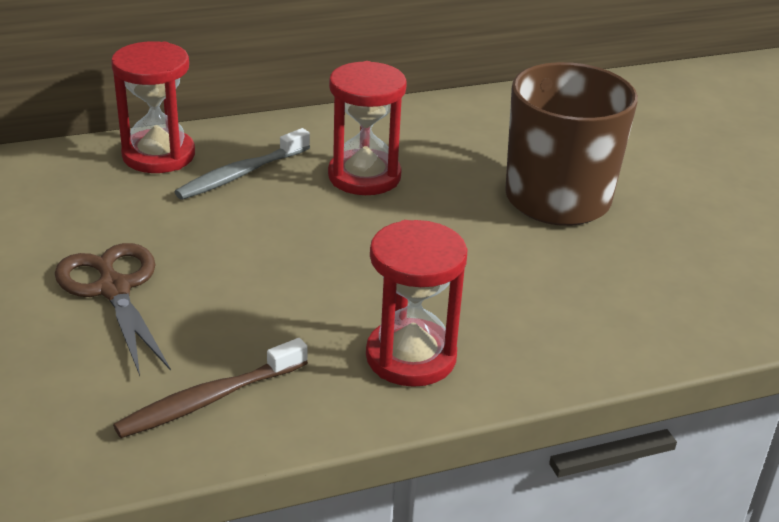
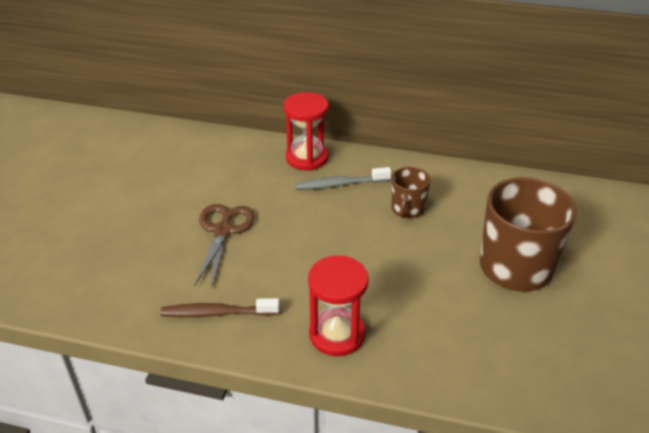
camera: 35 degrees right, 5 degrees up
(364, 176) = (407, 209): red hourglass -> brown mug

